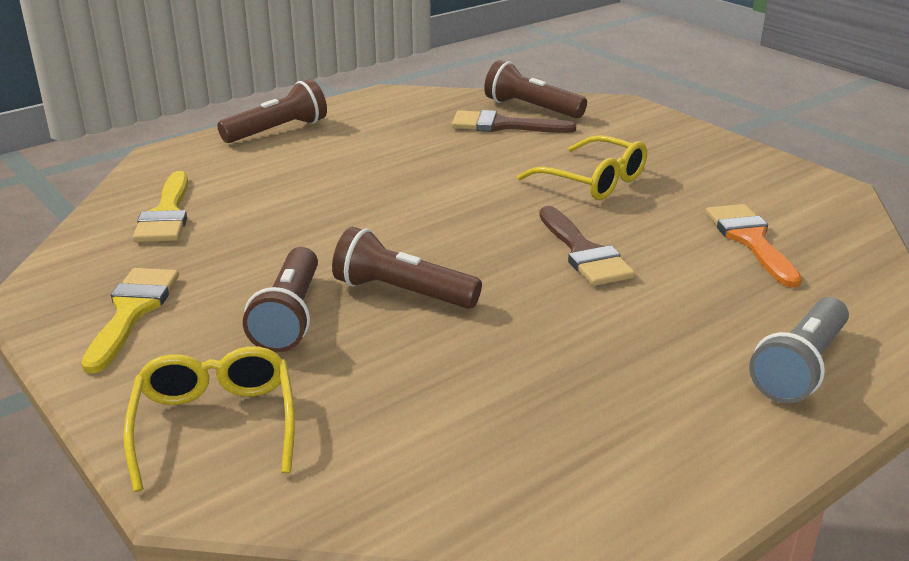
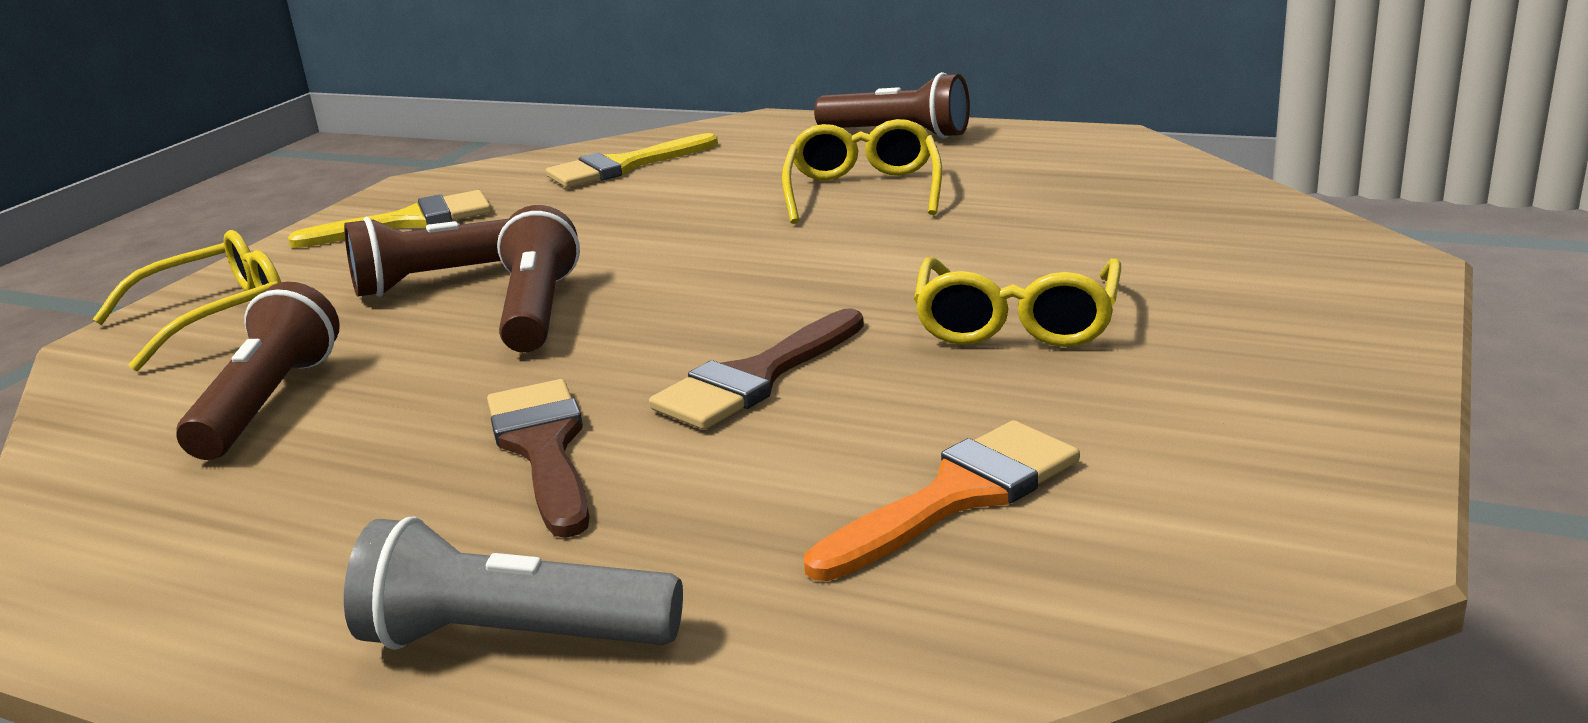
camera: 65 degrees right, 5 degrees down
(359, 163) = (863, 191): none -> yellow glasses
(503, 125) = (1126, 218): brown brush -> brown brush (544, 448)
(531, 108) = (1229, 214): brown flashlight -> brown flashlight (269, 403)

